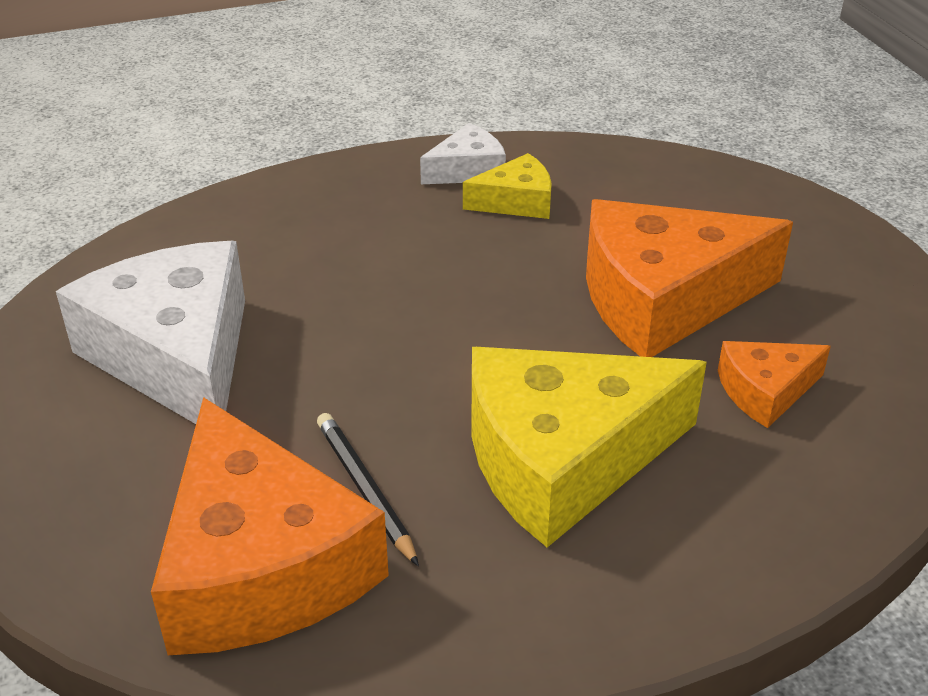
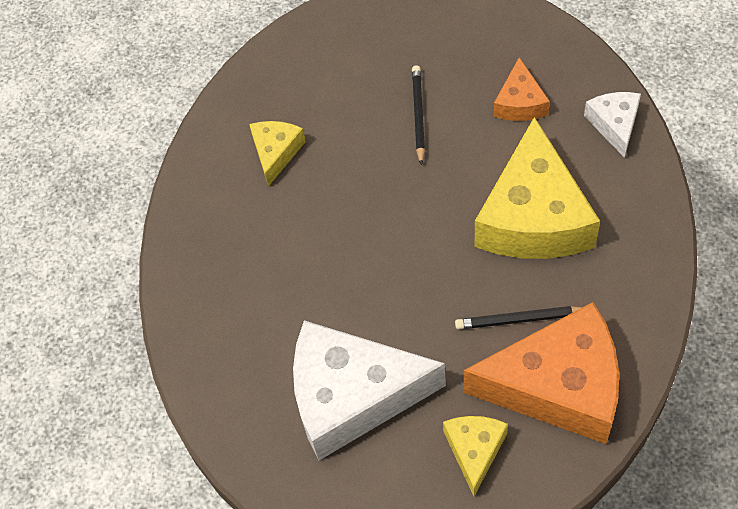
camera: 60 degrees left, 20 degrees up
(119, 496) = (474, 450): none -> yellow cheese
(467, 170) = (221, 168): white cheese -> white cheese (614, 124)
(663, 299) = (418, 115): orange cheese -> black pencil

